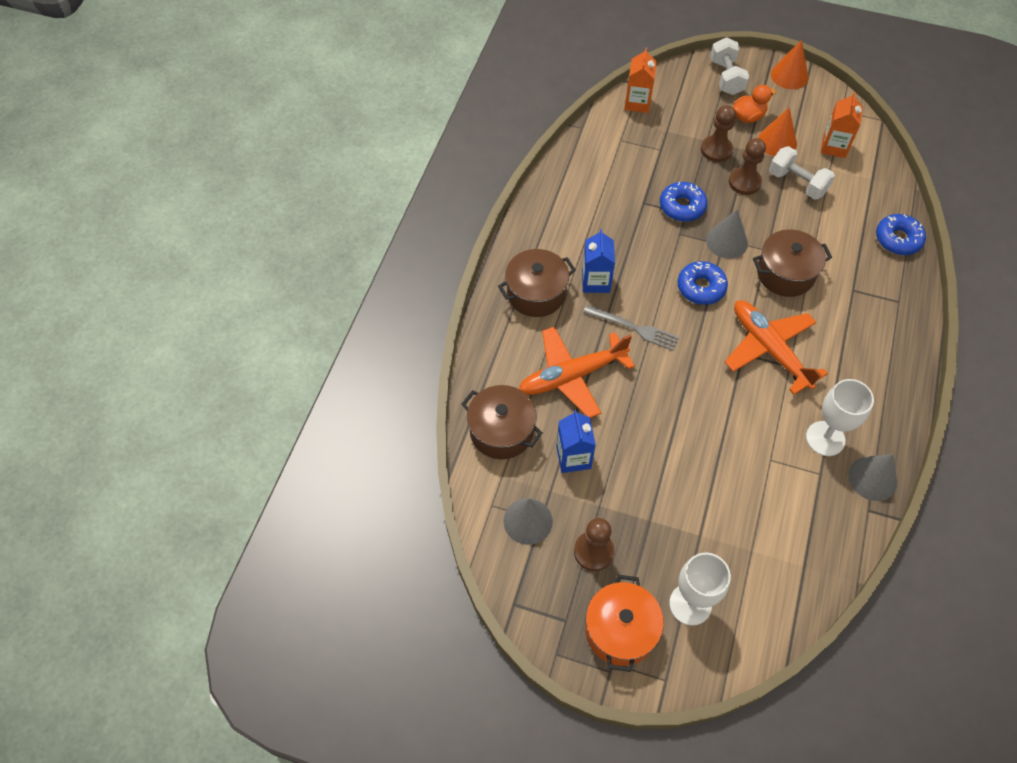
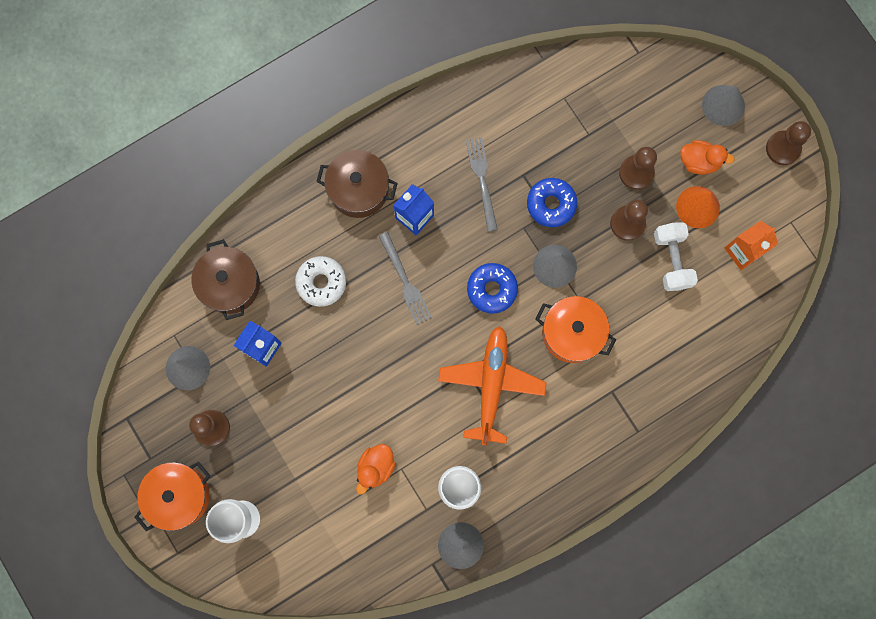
camera: 40 degrees right, 20 degrees up
(572, 376) = (321, 282): orange plane -> white donut
(619, 225) = (482, 180): none -> grey fork
(637, 103) = (616, 70): orange carton -> none
(726, 77) = (723, 105): white dumbbell -> grey cone
(751, 474) = (375, 467): none -> orange duck
(785, 274) = (572, 333): brown pot -> orange pot
(789, 75) = (783, 148): orange cone -> brown pawn
(898, 239) = (699, 379): blue donut -> none

